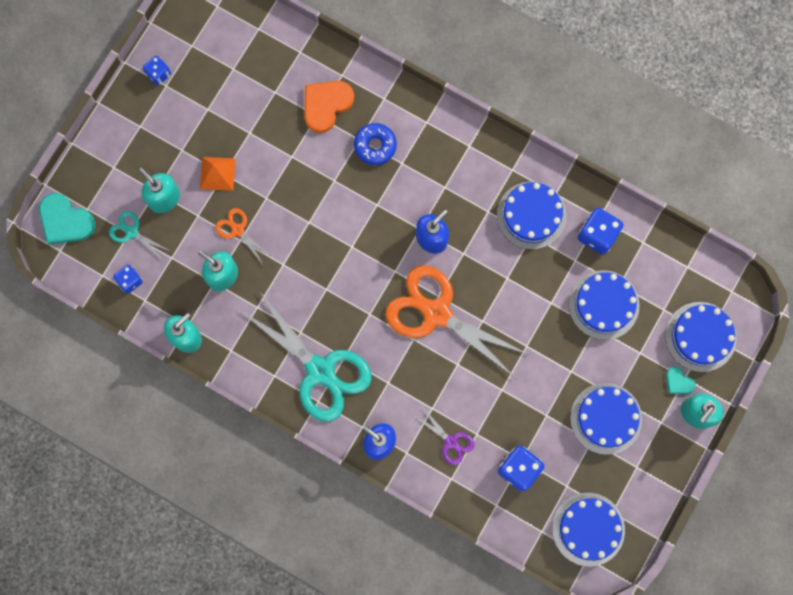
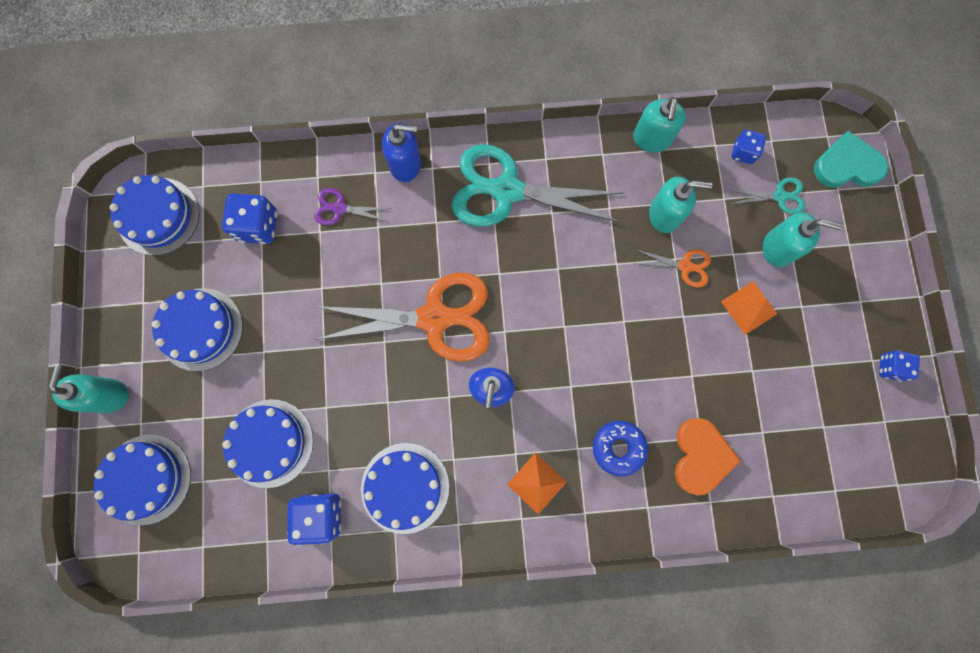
camera: 145 degrees right, 0 degrees up
(444, 160) = (536, 483): none -> orange pyramid
(678, 382) = (145, 415): turquoise heart -> none

